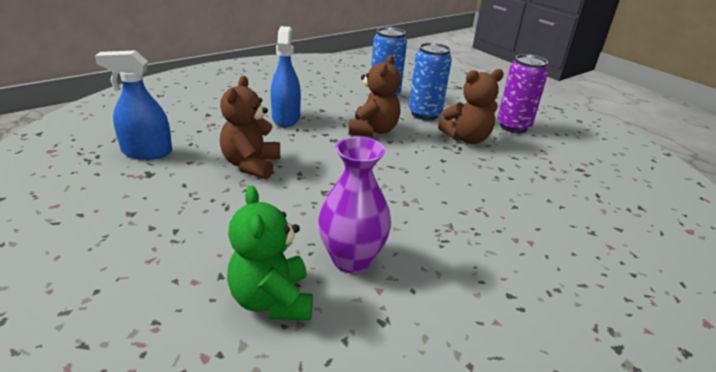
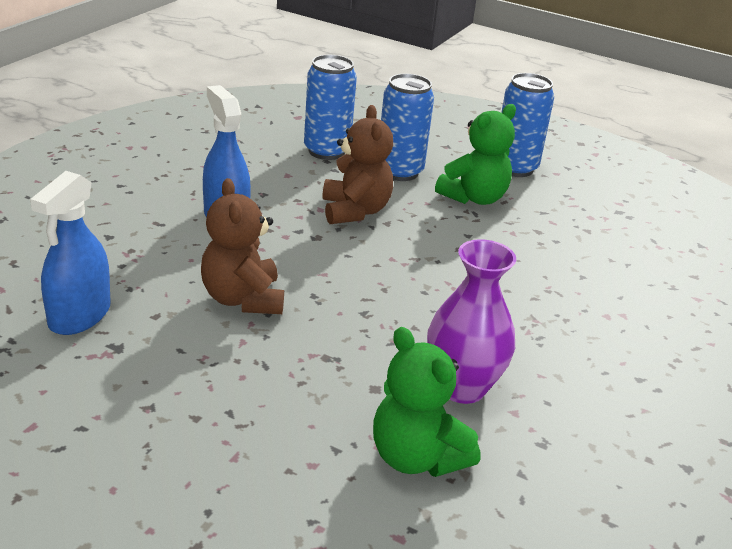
camera: 25 degrees left, 0 degrees up
(146, 152) = (79, 316): blue spray bottle -> blue spray bottle turned 45 degrees counterclockwise
(466, 138) = (474, 198): brown teddy bear -> green teddy bear
(513, 126) = (515, 168): purple can -> blue can

